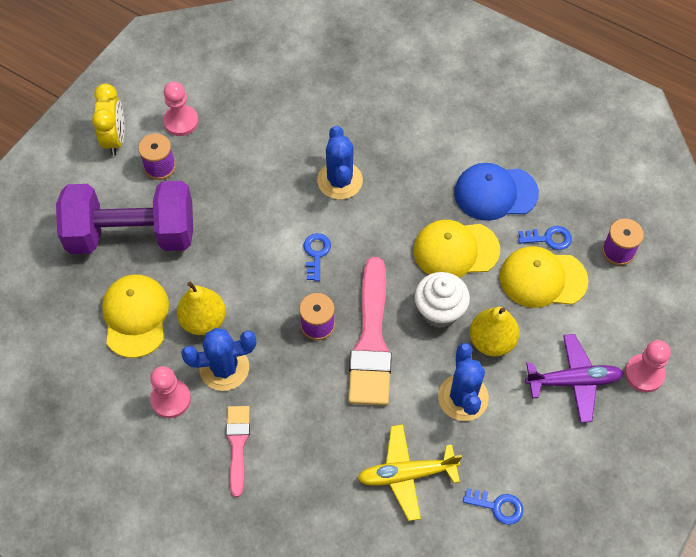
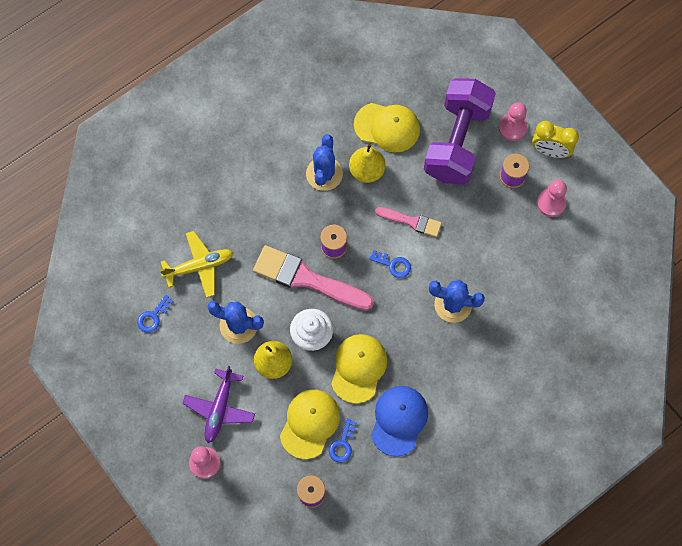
camera: 110 degrees right, 10 degrees up
(171, 399) = (314, 133): pink pawn -> pink pawn (512, 127)
(237, 445) = (264, 166): pink brush -> pink brush (411, 222)
(406, 474) = (199, 266): yellow plane -> yellow plane turned 60 degrees clockwise

